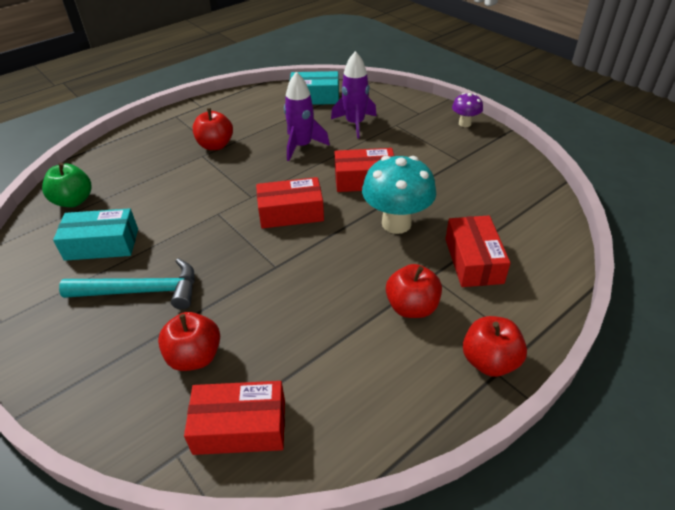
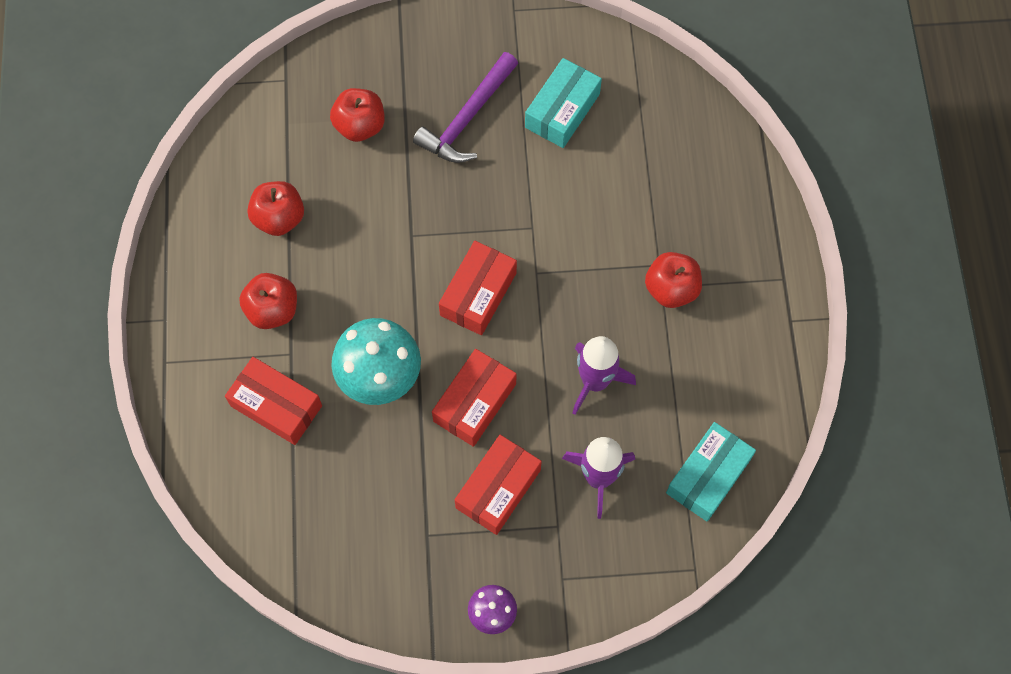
camera: 125 degrees right, 25 degrees up
(74, 201) = (660, 109): green apple -> none
(141, 291) = (467, 118): turquoise hammer -> purple hammer
(240, 426) = (273, 125): red box -> red box (498, 489)
(489, 361) = (177, 323): red apple -> red apple (279, 218)

